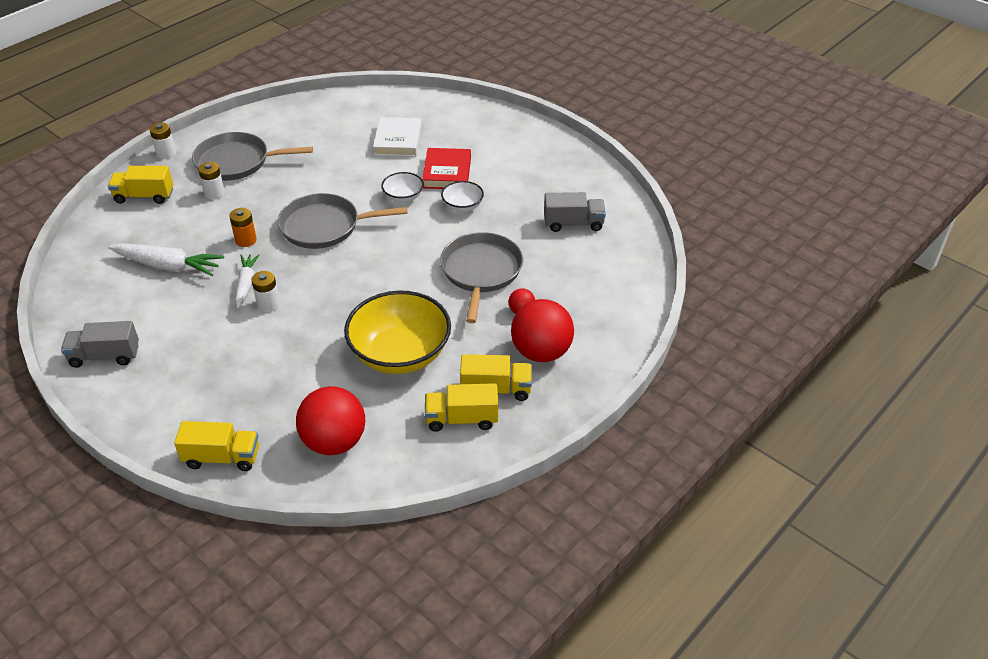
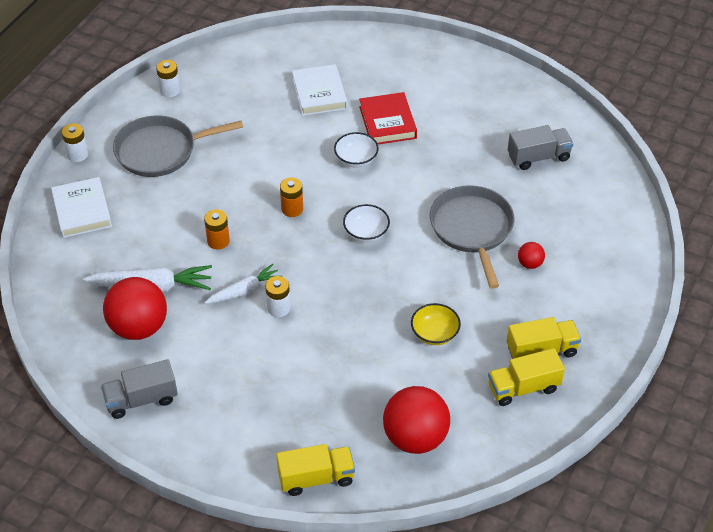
camera: 15 degrees left, 5 degrees up
(144, 196) = (82, 211): yellow truck -> white book
(214, 193) = (156, 193): white battery -> white battery (170, 90)
(246, 284) = (244, 291): white carrot -> white carrot turned 75 degrees clockwise
(325, 226) = (292, 209): grey pan -> orange battery
(400, 354) = (434, 334): yellow bowl -> yellow bowl, size x0.47
(462, 206) = (421, 158): white bowl -> white bowl (366, 233)
(541, 352) = (567, 303): red ball -> red ball (139, 327)

